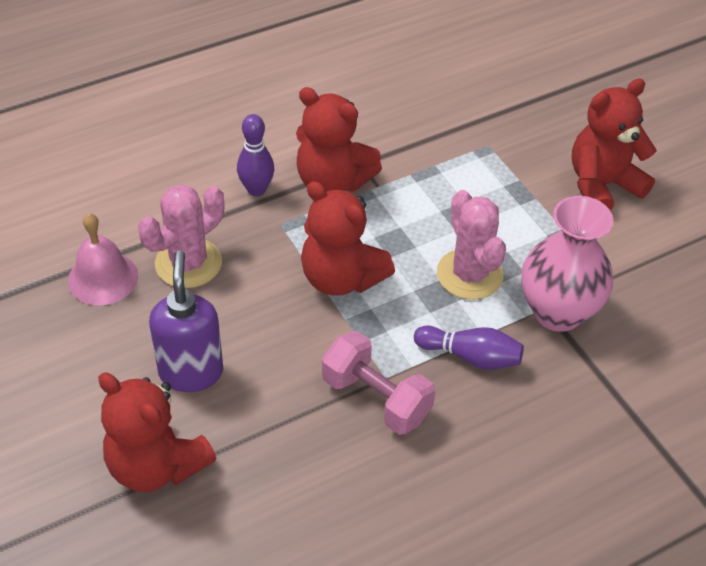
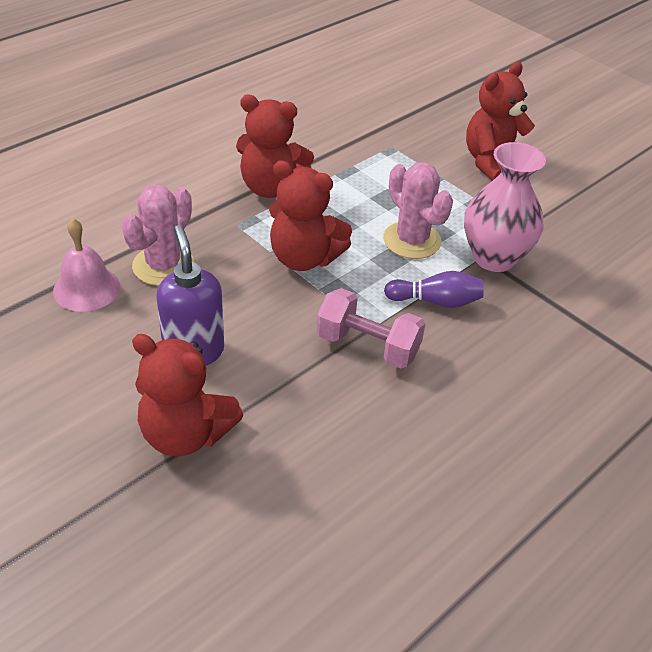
camera: 15 degrees left, 5 degrees down
(256, 189) = (206, 202): purple bowling pin -> none

